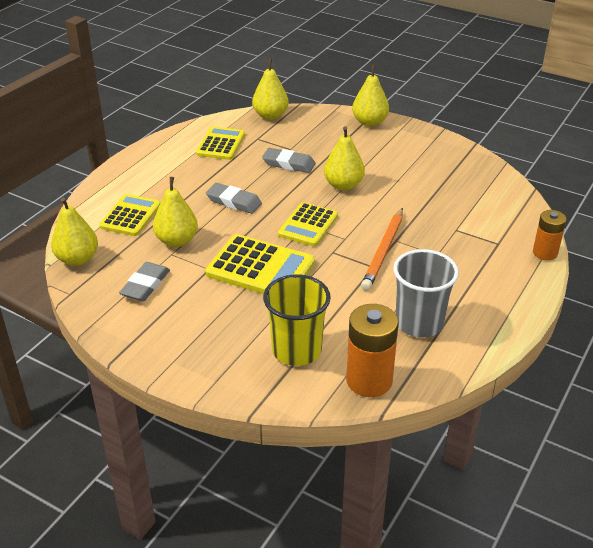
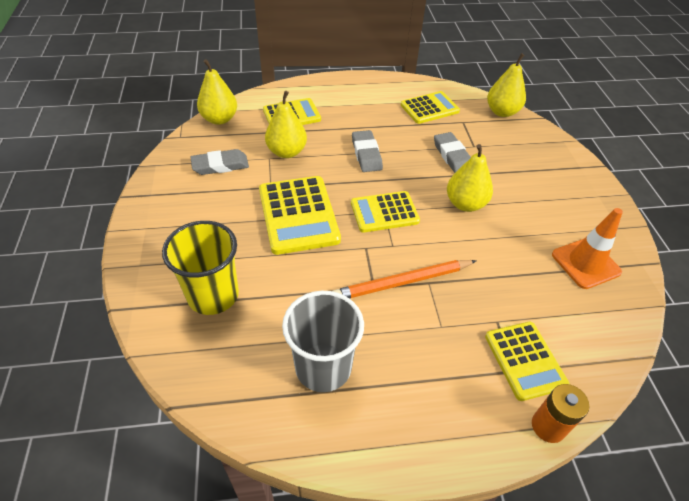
camera: 50 degrees right, 10 degrees up
(369, 122) = (578, 171): yellow pear -> none
(369, 380) = (209, 371): orange battery -> none
(448, 169) = (585, 263): none -> orange traffic cone
(494, 235) = (525, 360): none -> yellow calculator

